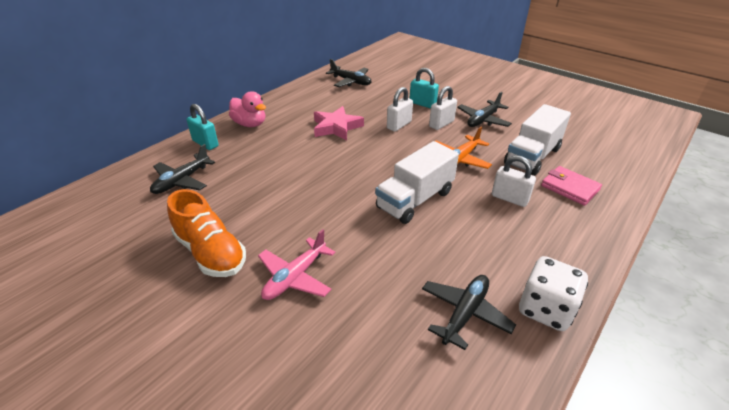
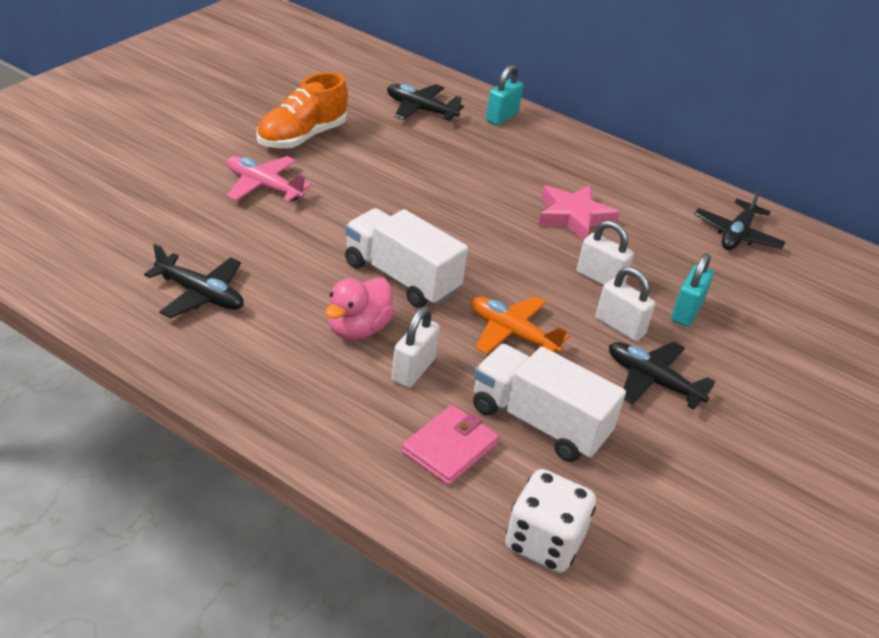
camera: 80 degrees right, 0 degrees up
(250, 124) = (559, 145): pink duck -> pink duck (357, 329)
(545, 309) = (198, 359): white dice -> white dice (543, 543)

